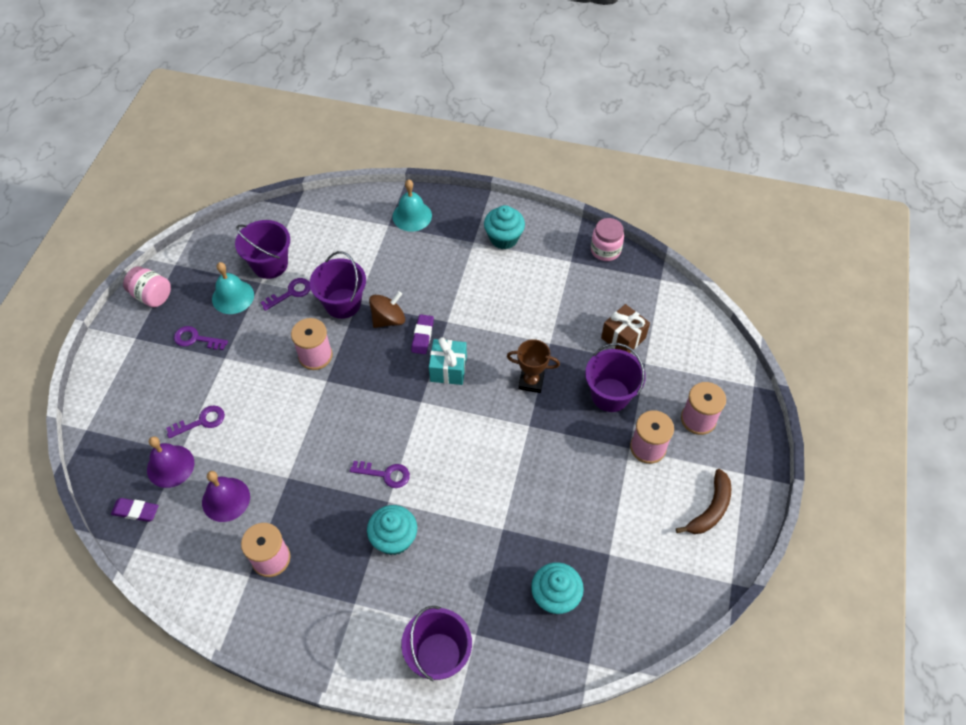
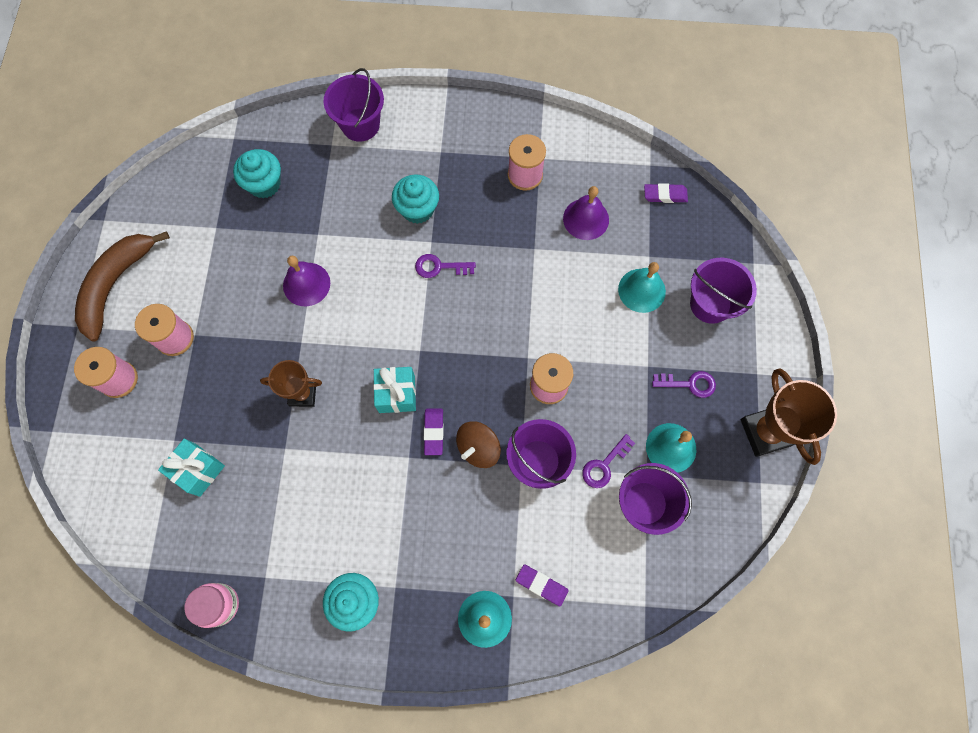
camera: 170 degrees right, 15 degrees up
(152, 296) = (766, 432): pink jar -> brown trophy
(170, 466) = (652, 241): purple bell -> purple bell (306, 284)
(201, 421) = (641, 290): purple key -> turquoise bell
(365, 228) = (541, 585): none -> purple eraser
(610, 395) = (214, 392): purple bucket -> purple bucket (710, 304)
(623, 338) = (198, 470): brown gift -> turquoise gift
(710, 509) = (116, 284): brown banana -> brown banana, size x1.55

